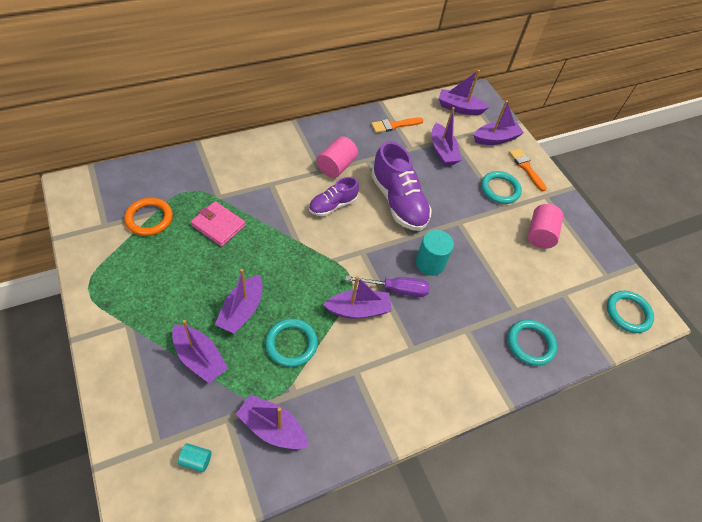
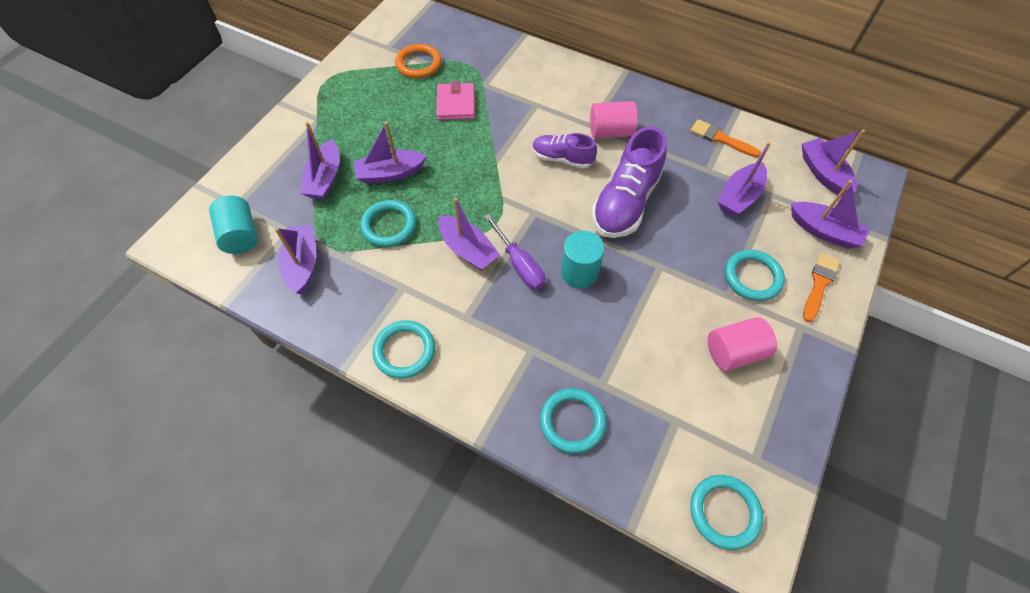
camera: 60 degrees right, 5 degrees up
(196, 460) = (240, 235): turquoise cylinder -> turquoise cylinder, size x1.84
(410, 405) = (404, 351): none -> turquoise ring

